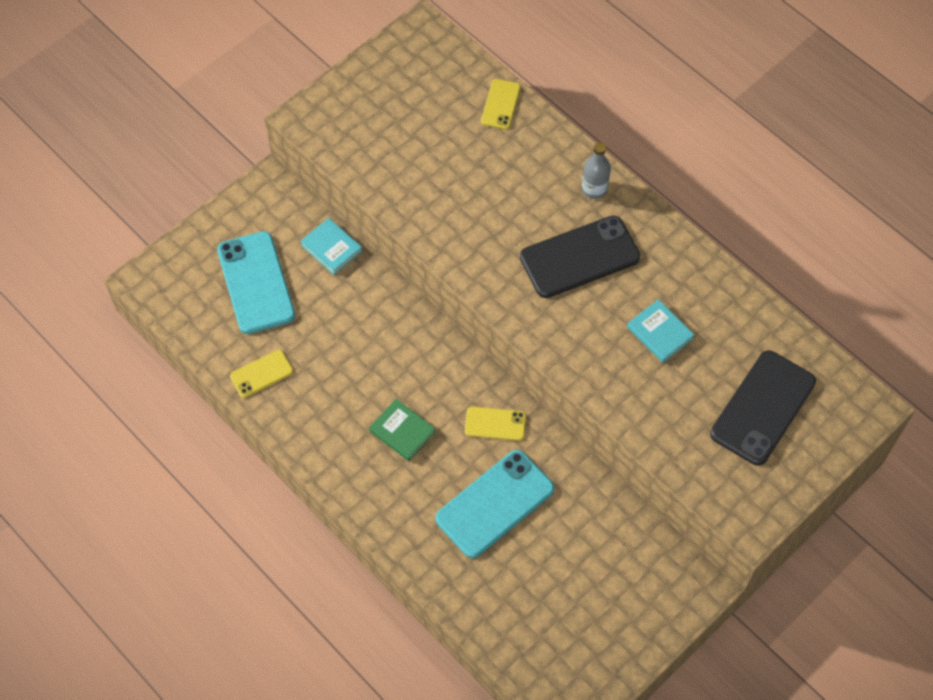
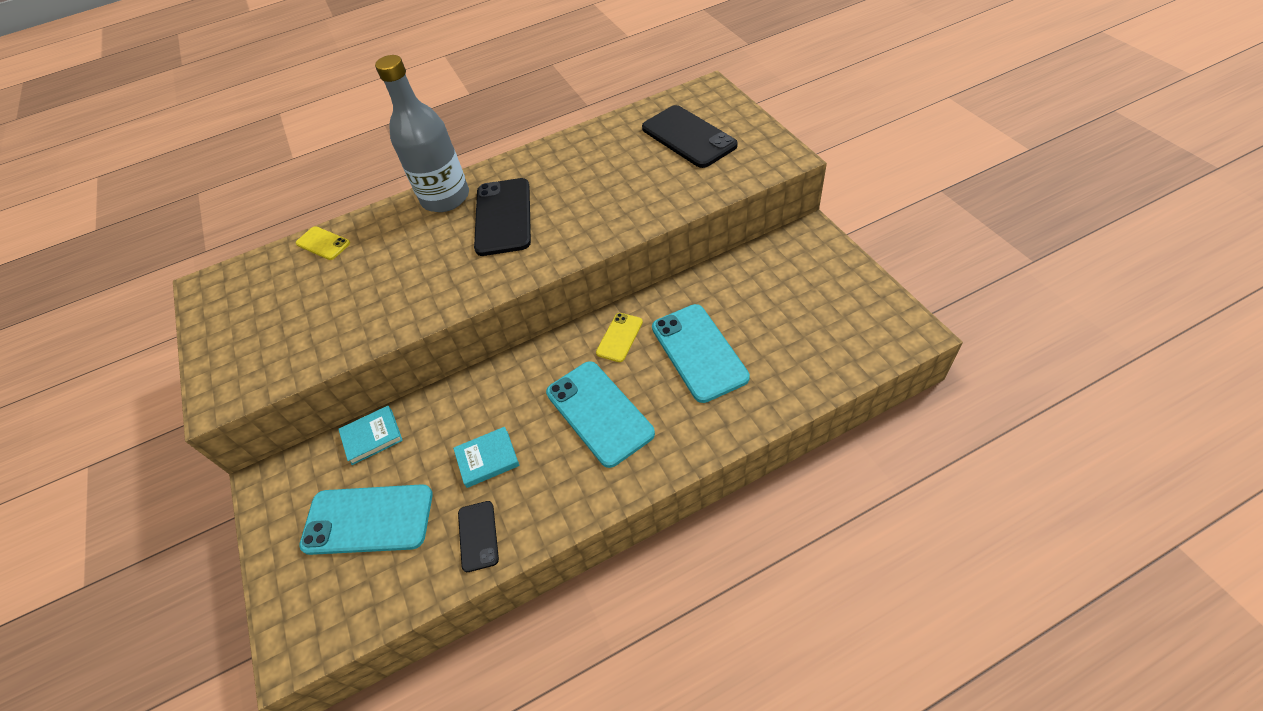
camera: 65 degrees left, 10 degrees down
(261, 374) = (478, 536): yellow phone -> black phone
(402, 431) = (599, 413): green book -> turquoise phone
(594, 189) = (445, 198): grey bottle -> grey bottle, size x2.14
(659, 333) = (598, 181): turquoise book -> turquoise book (487, 459)

